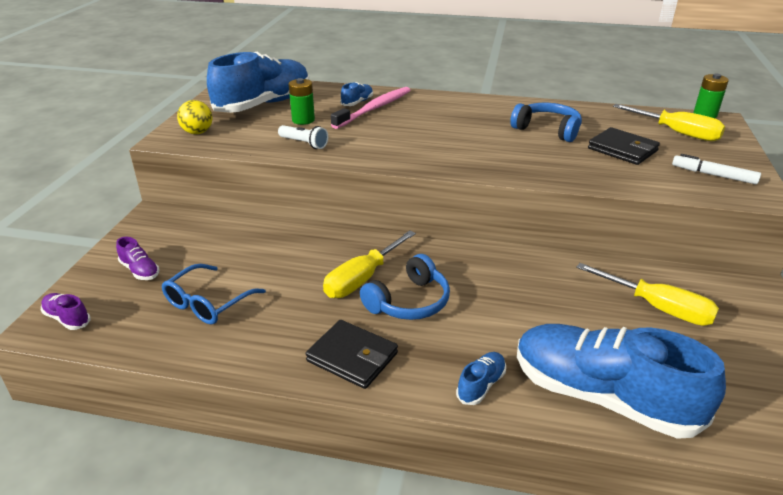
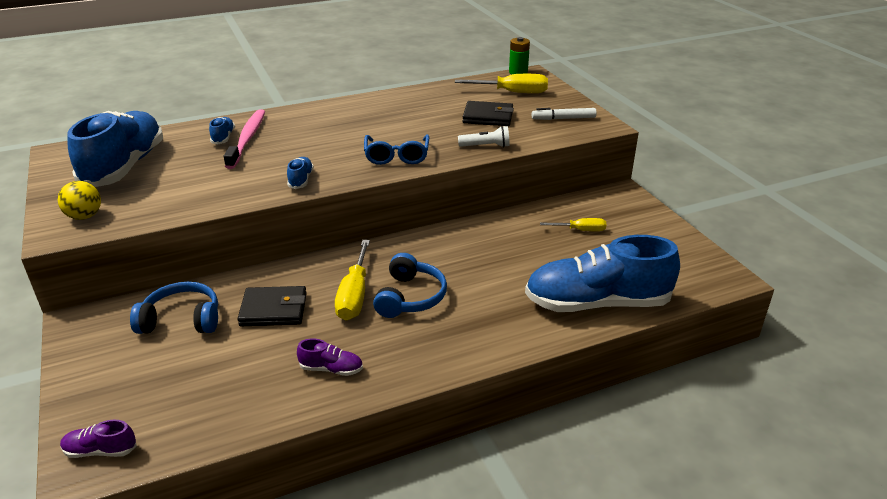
camera: 35 degrees left, 0 degrees up
(140, 270) = (128, 376): purple shoe -> purple shoe (331, 369)
(208, 303) = (235, 373): blue glasses -> blue glasses (397, 156)
(303, 120) = (188, 170): green battery -> none
(304, 143) = (216, 192): white flashlight -> white flashlight (486, 146)
(352, 357) = (408, 356): black wallet -> black wallet (274, 310)
(481, 385) = (517, 332): blue shoe -> blue shoe (301, 180)
(547, 130) = (418, 116): blue headphones -> blue headphones (182, 320)
(657, 307) = (580, 230): yellow screwdriver -> yellow screwdriver, size x0.59

